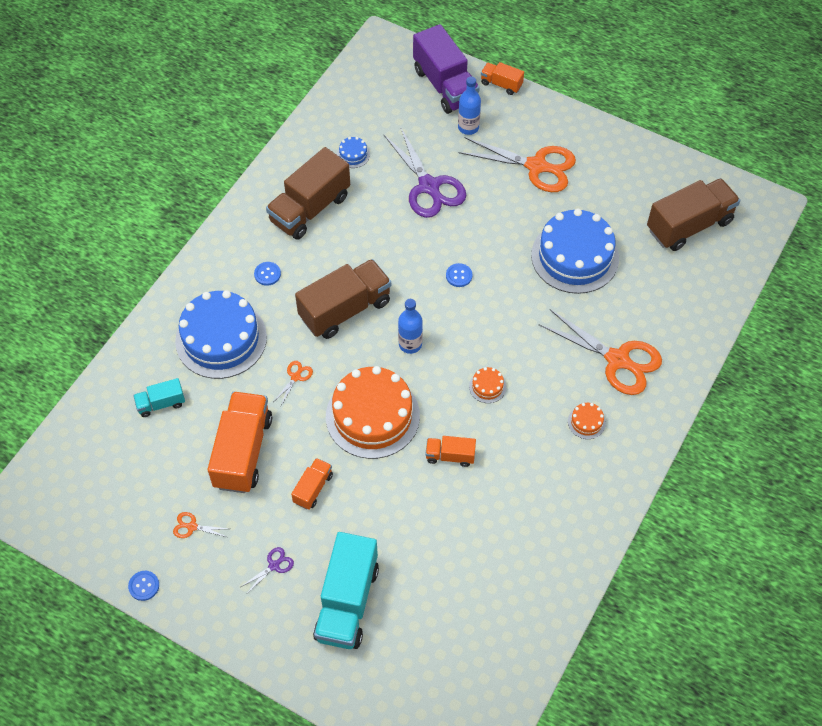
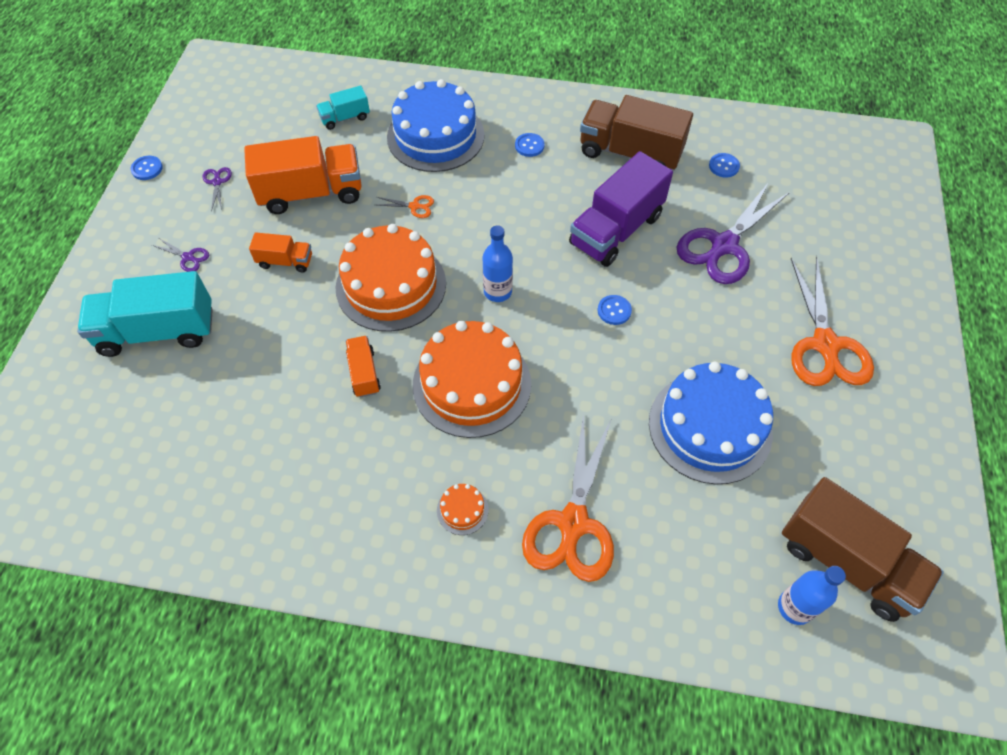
camera: 70 degrees right, 0 degrees up
(161, 404) = (345, 118): turquoise truck -> turquoise truck turned 75 degrees counterclockwise
(191, 527) = (217, 182): orange scissors -> purple scissors
(345, 309) = (516, 221): brown truck -> none
(353, 155) = (724, 166): blue cake -> blue button
(445, 85) = (881, 218): purple truck -> purple truck (616, 230)
(468, 127) = (835, 258): blue bottle -> blue bottle (794, 607)
(487, 386) = (472, 384): orange cake -> orange cake, size x2.50
(501, 84) = (926, 271): orange truck -> none

